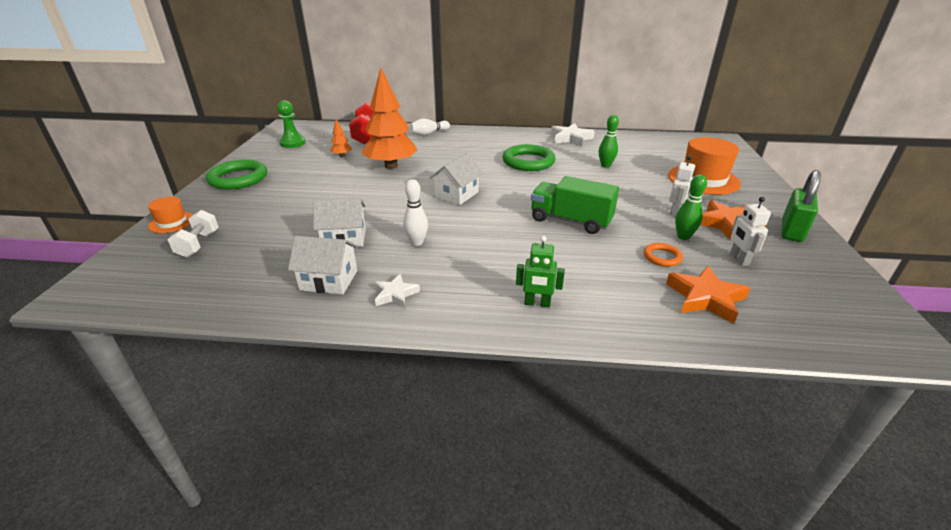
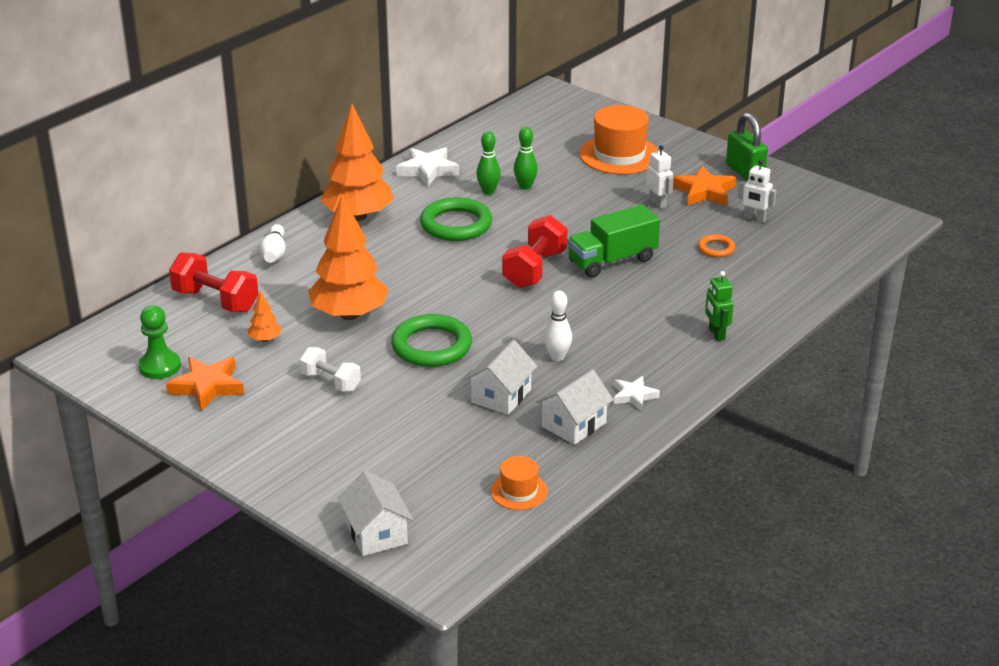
camera: 55 degrees left, 0 degrees up
(172, 222) = (325, 503): orange hat -> orange hat (519, 491)
(198, 244) = (408, 491): white dumbbell -> white dumbbell (330, 382)
(238, 178) = (241, 435): green ring -> green ring (431, 346)
(457, 194) = (482, 299): white house -> white house (376, 533)
(494, 138) = (358, 216): none -> orange tree
(516, 199) = (534, 269): none -> red dumbbell
(537, 303) = (716, 334): green robot -> green robot turned 120 degrees clockwise
(683, 237) = (699, 222): green bowling pin -> green bowling pin (488, 191)
(705, 298) = (782, 261): orange star -> orange star (207, 386)

